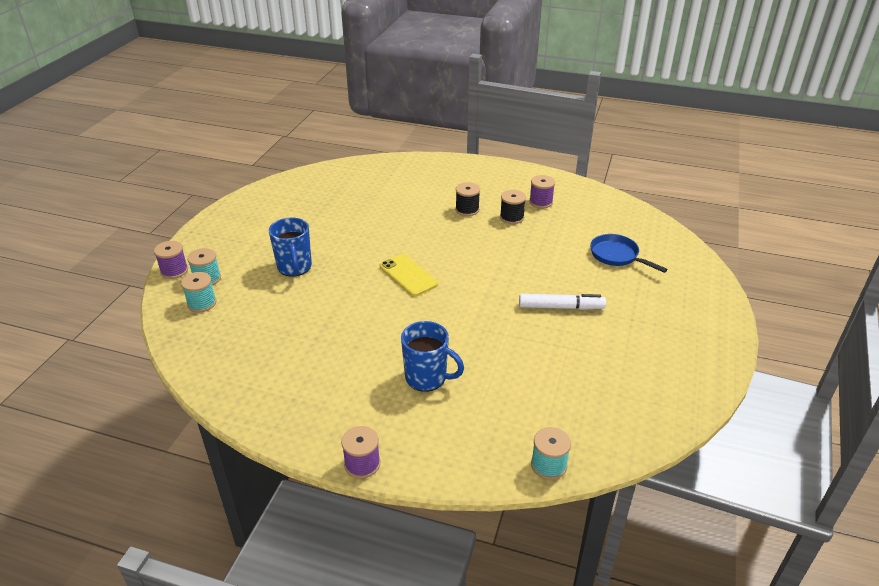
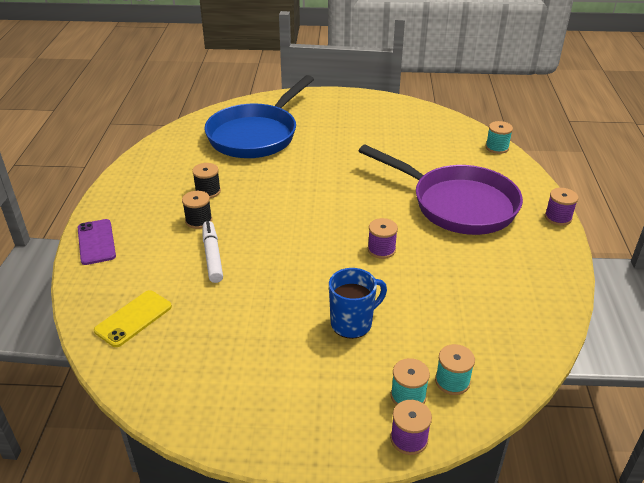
camera: 105 degrees left, 0 degrees up
(408, 275) = (331, 238): yellow phone -> yellow phone (133, 318)
(427, 378) = (457, 204): blue mug -> purple pan
(457, 166) = (96, 242): none -> purple phone
(541, 202) = (174, 178): purple spool -> purple spool (381, 249)
(561, 307) = (338, 155): white marker -> white marker (212, 256)
(617, 256) = (256, 135): blue pan -> blue pan, size x2.17

